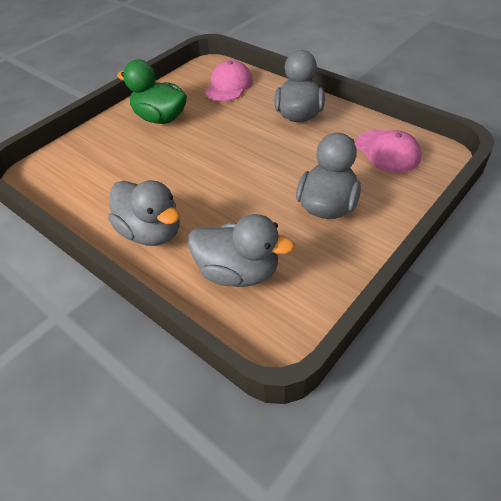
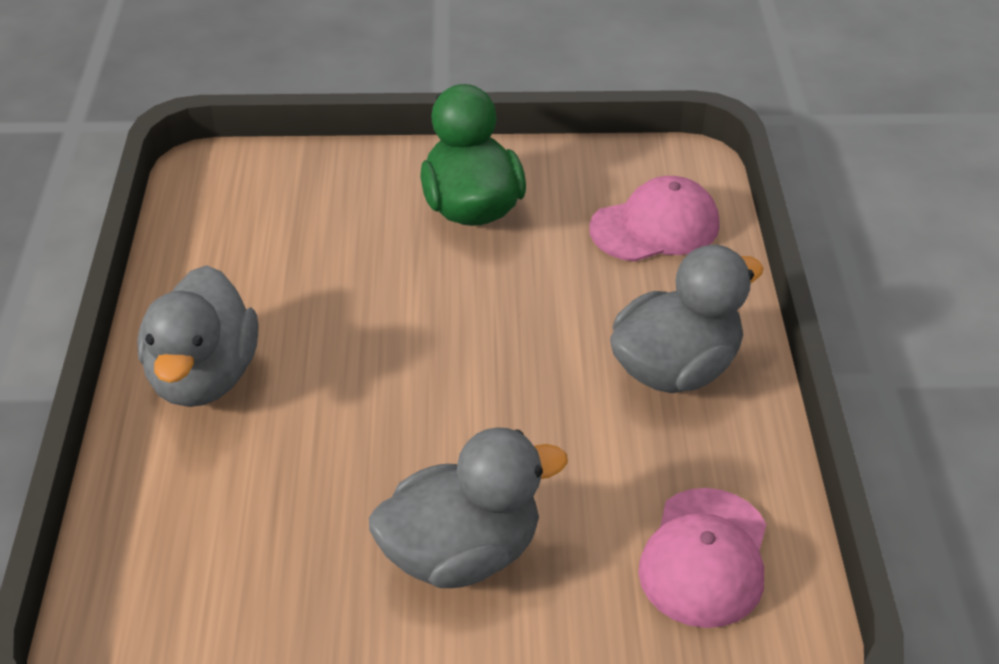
camera: 45 degrees right, 5 degrees down
(238, 272) = (208, 531): grey duck -> none

